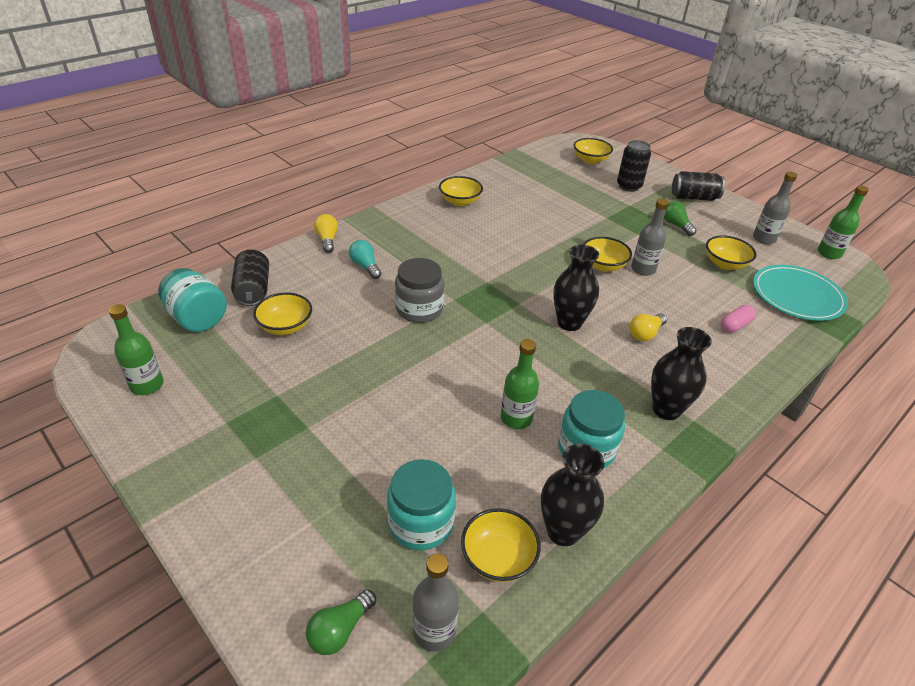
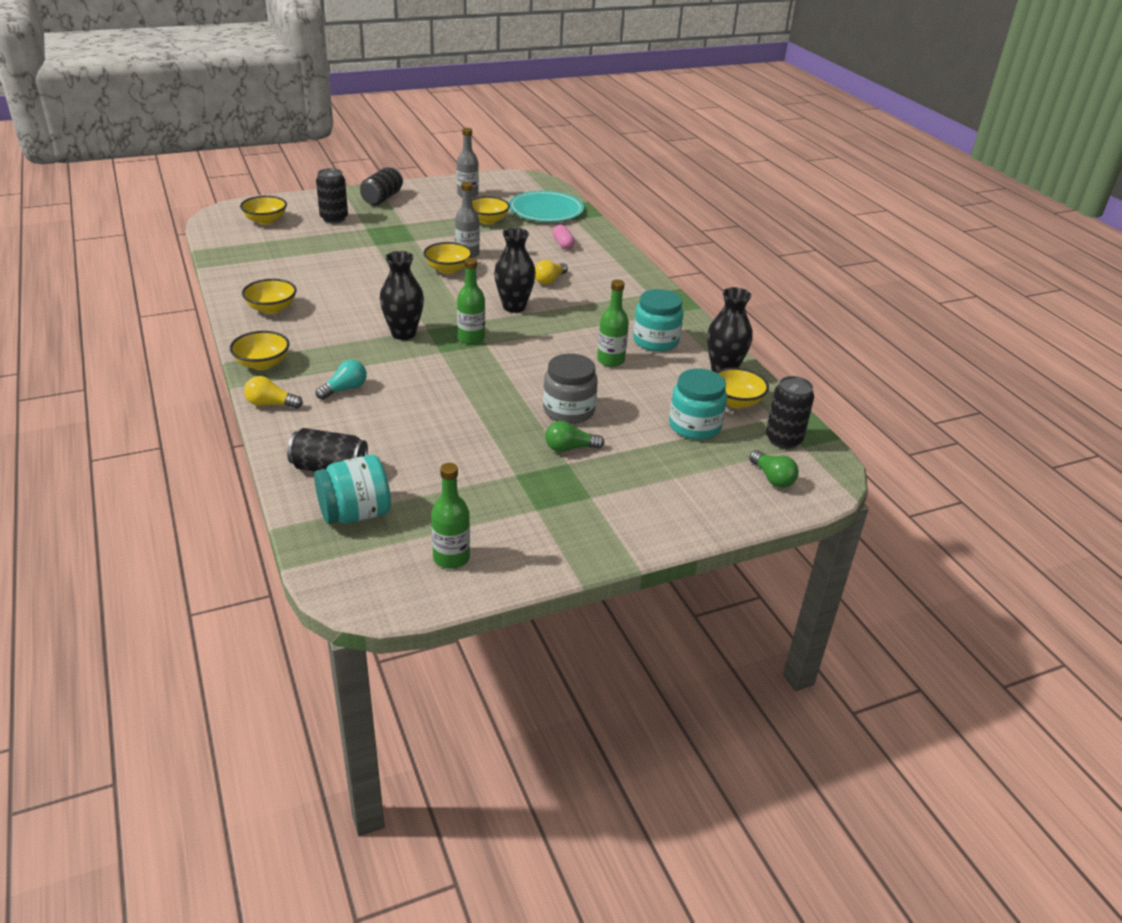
camera: 70 degrees left, 5 degrees down
(285, 326) = (413, 455): yellow bowl -> yellow bowl (262, 364)
(365, 266) = (345, 389): turquoise light bulb -> turquoise light bulb turned 150 degrees clockwise
(419, 309) = (442, 373): grey jar -> grey jar (568, 411)
(434, 631) = (783, 439): grey bottle -> black can
(645, 334) = (549, 280): yellow light bulb -> yellow light bulb turned 60 degrees clockwise
(666, 409) = (634, 299): black vase -> black vase (403, 334)
(676, 225) = (417, 220): green light bulb -> green light bulb (570, 448)
(829, 253) = (506, 180): green bottle -> green bottle (471, 338)

